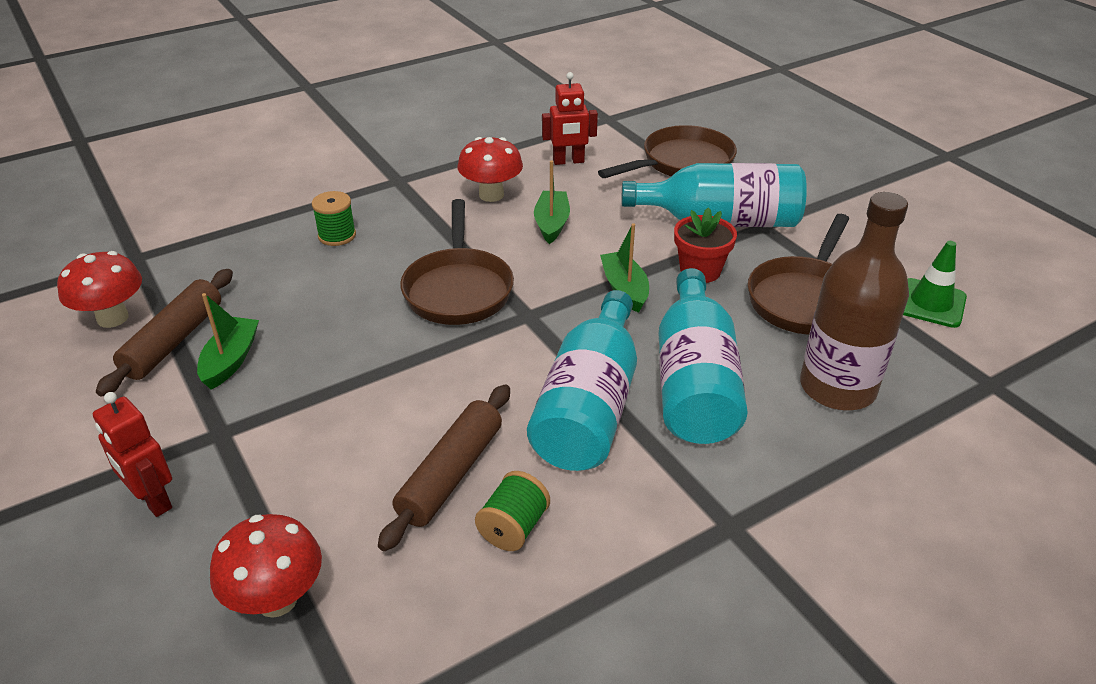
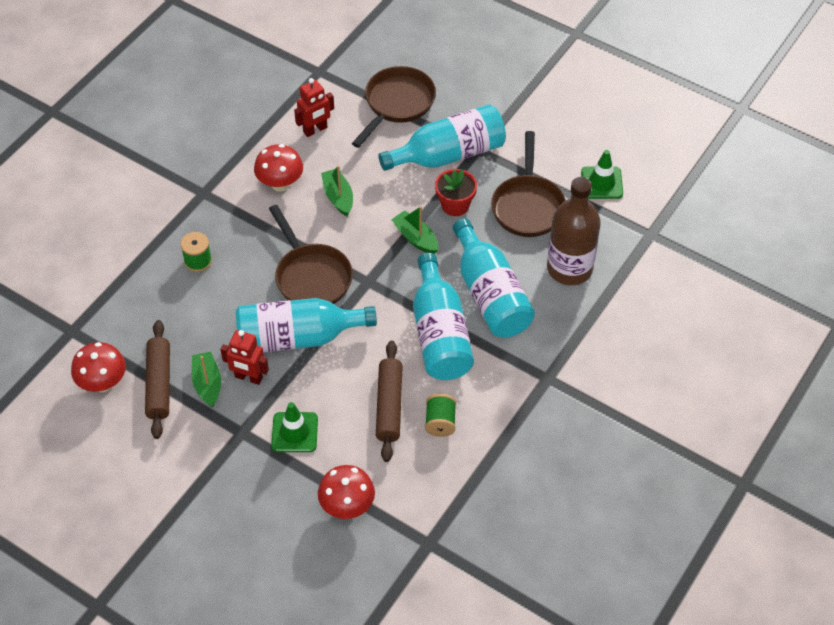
camera: 25 degrees left, 15 degrees up
(152, 500) = (238, 485): red robot -> red robot (248, 377)
(289, 459) = (294, 432): none -> green traffic cone
(388, 347) = (298, 337): none -> turquoise bottle

